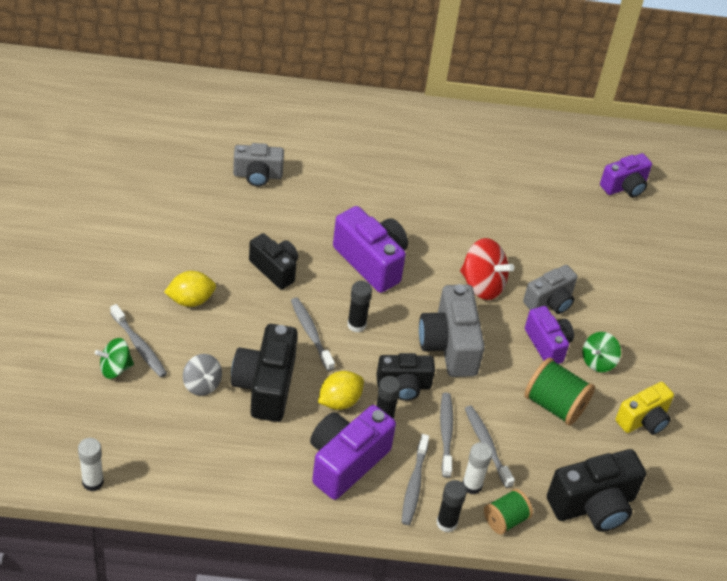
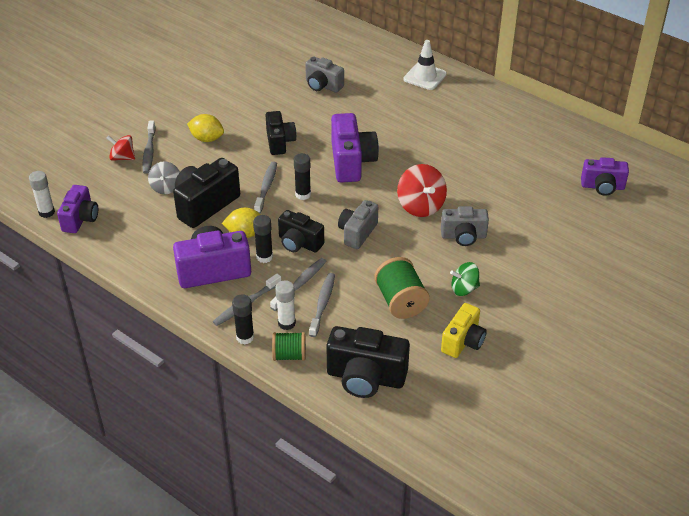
camera: 40 degrees right, 5 degrees down
(115, 368) = (122, 157): green spinning top -> red spinning top
(355, 121) = (425, 77): none -> white traffic cone
(449, 346) = (357, 233): grey camera -> grey camera, size x0.65
(547, 344) = (434, 262): purple camera -> purple camera (80, 219)
(643, 420) = (463, 341): yellow camera -> yellow camera turned 60 degrees counterclockwise

